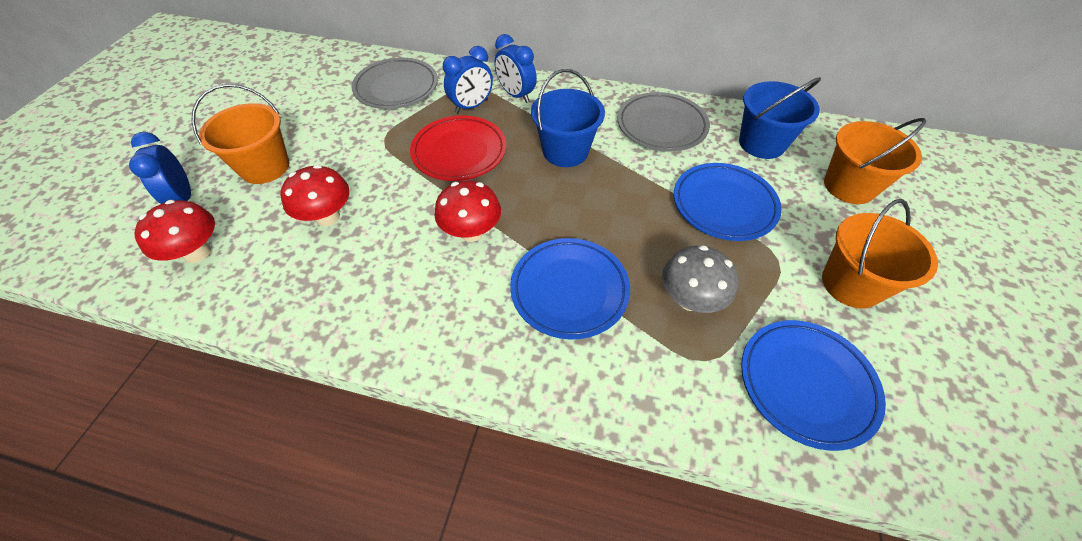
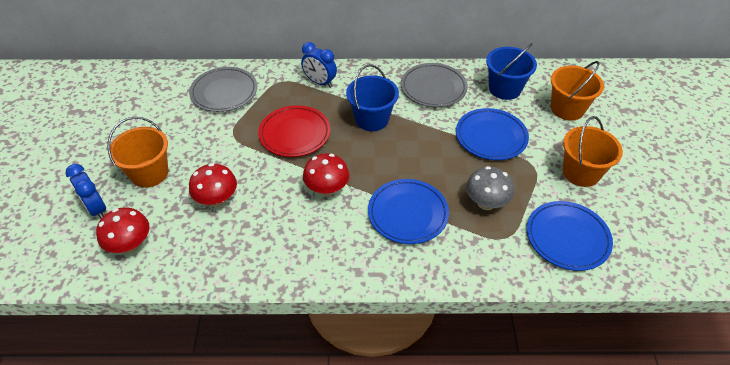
camera: 15 degrees left, 5 degrees down
(471, 106) = (289, 97): blue clock -> none

